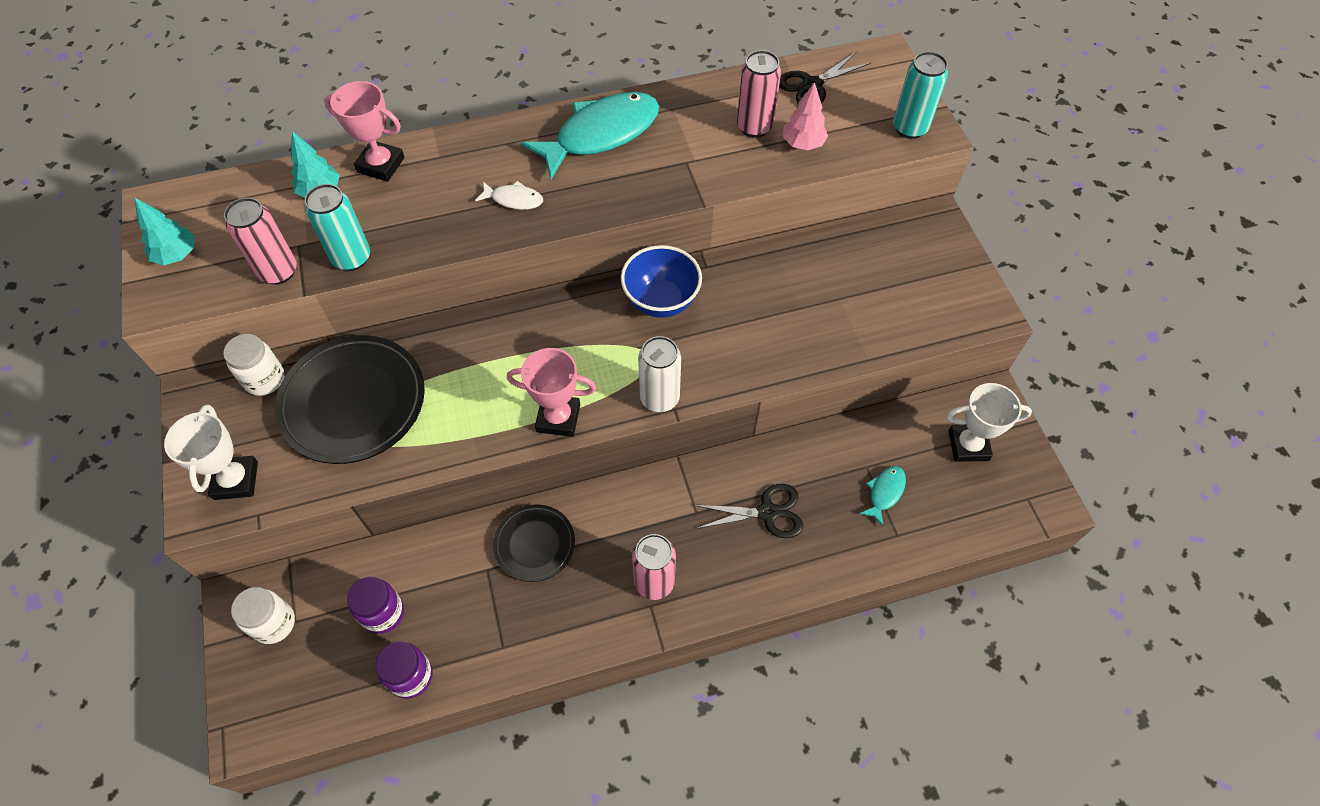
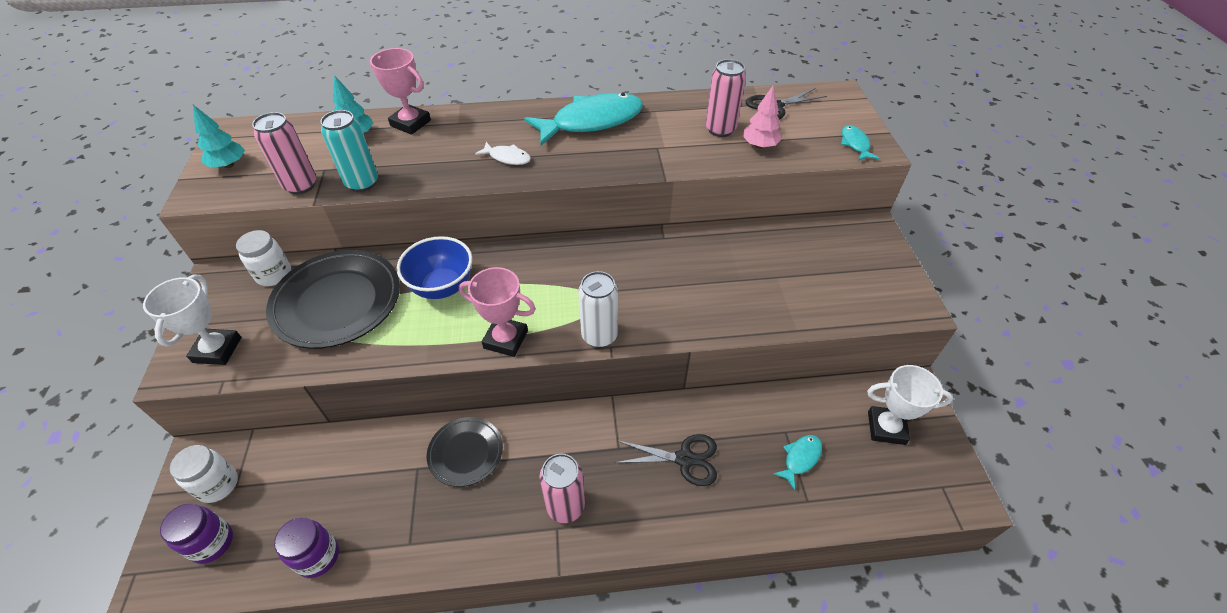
camera: 10 degrees right, 10 degrees down
(383, 613) = (314, 492): purple jar -> purple jar (212, 543)
(661, 301) = (619, 259): blue bowl -> blue bowl (442, 287)
(910, 128) = (855, 144): turquoise can -> turquoise fish

